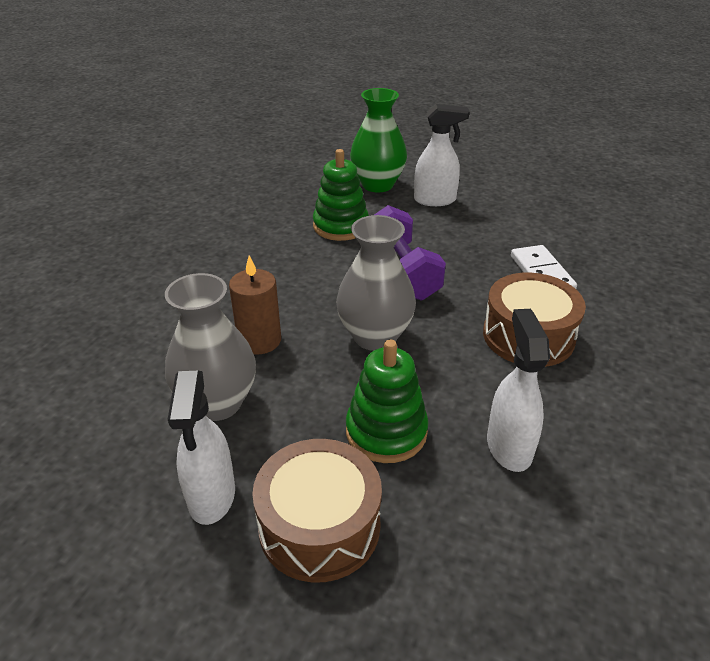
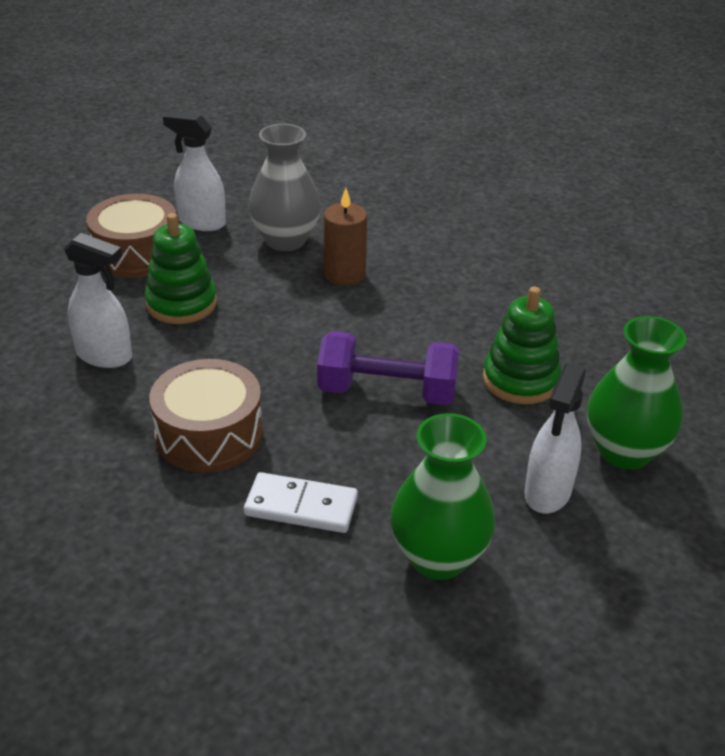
camera: 115 degrees right, 0 degrees up
(375, 336) = (296, 336): grey vase -> none
(520, 220) = (438, 557): none -> green vase

